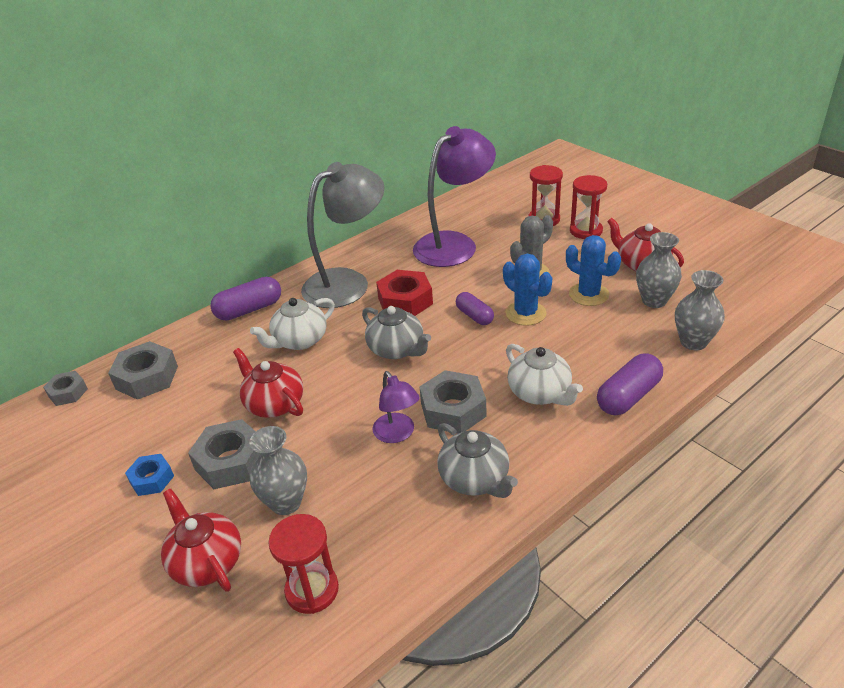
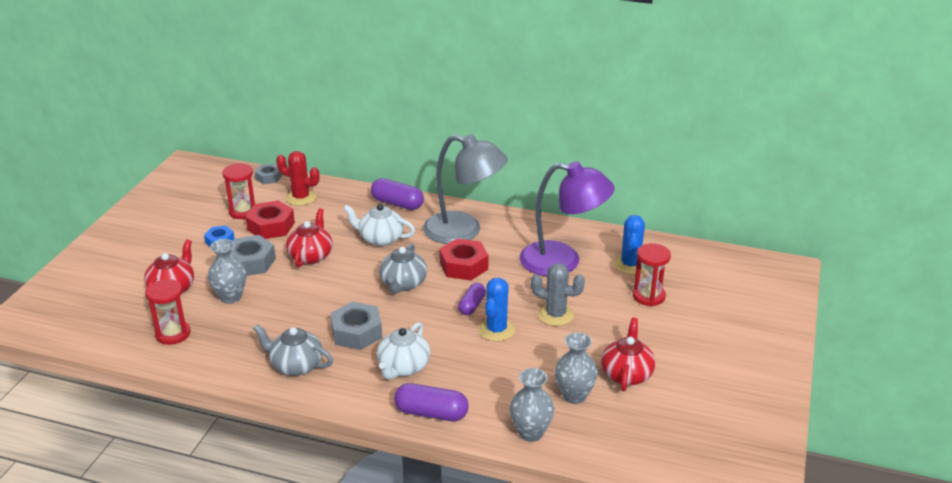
camera: 55 degrees right, 5 degrees down
(147, 377) = (301, 197): grey nut -> red cactus
(175, 421) = (271, 226): none -> red nut
(397, 434) = (316, 317): purple lamp -> none
(475, 479) = (296, 365): grey teapot -> grey teapot turned 90 degrees clockwise
(586, 231) = (653, 326): red hourglass -> red hourglass (243, 211)
(589, 294) = (551, 356): blue cactus -> blue cactus (630, 264)

